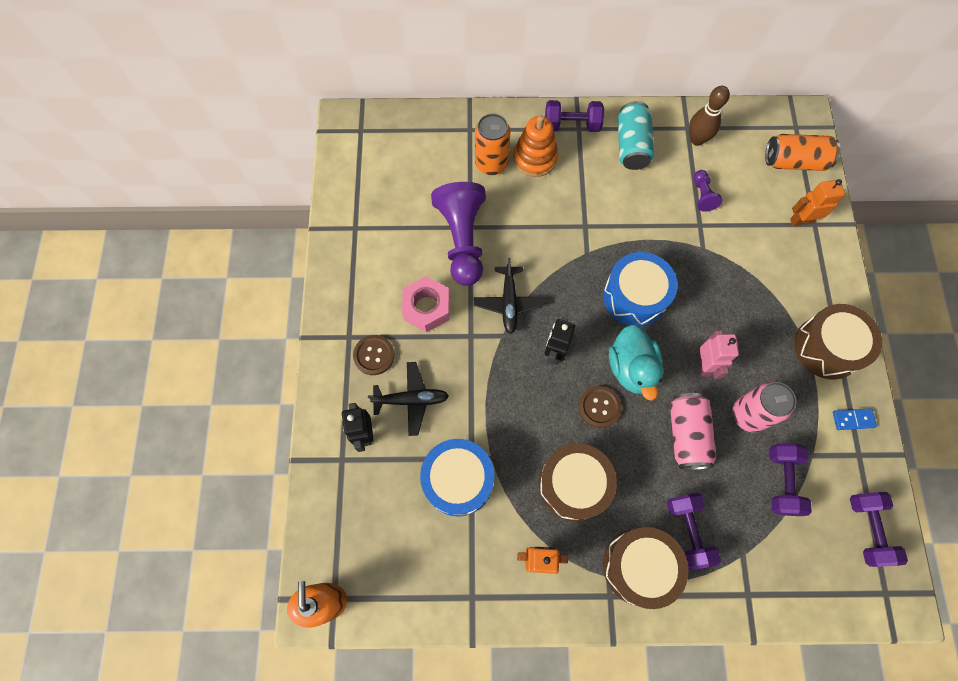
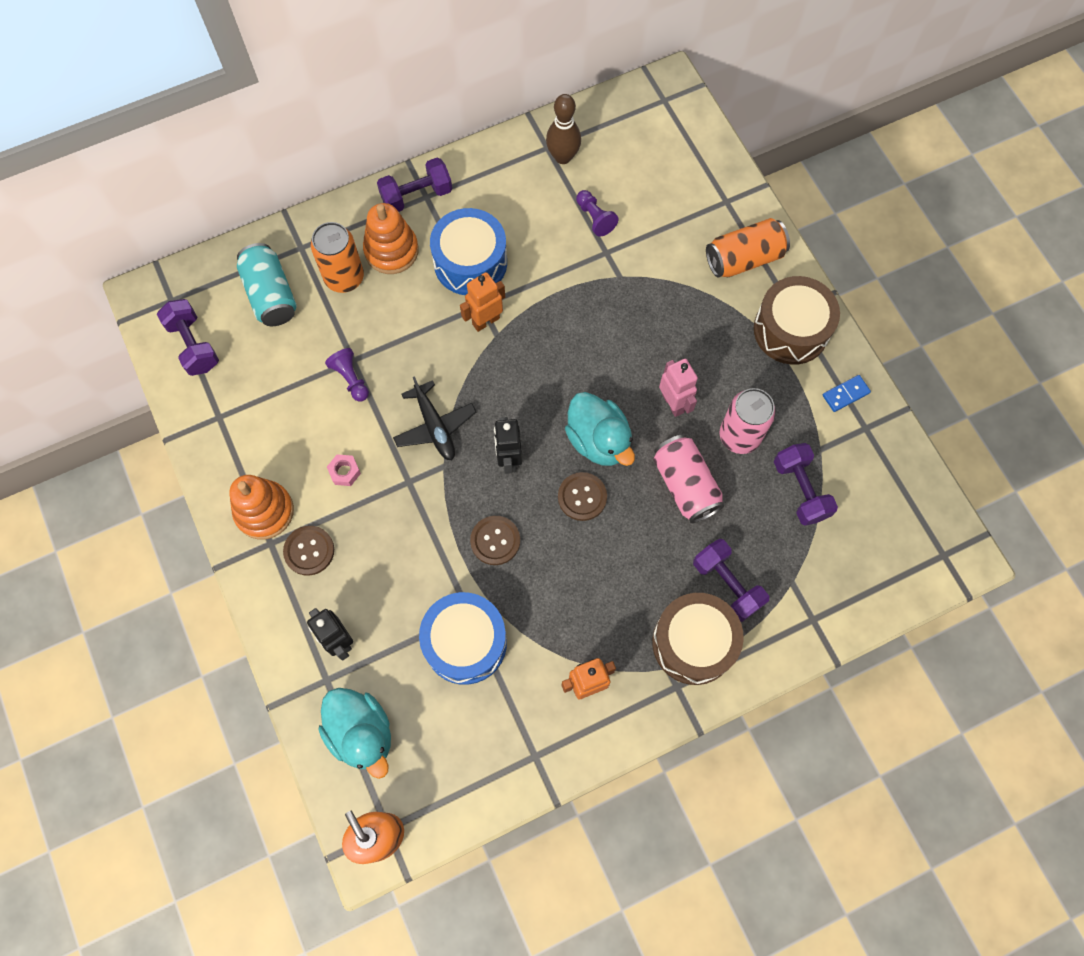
camera: 25 degrees left, 0 degrees up
(349, 513) = (361, 733): none -> turquoise duck
(355, 311) = (264, 511): none -> orange stacking toy
(411, 400) = (374, 580): black plane -> none
(426, 307) = (344, 472): pink nut -> pink nut, size x0.51
(462, 240) = (351, 379): purple pawn -> purple pawn, size x0.45
(516, 411) = (495, 541): none -> brown button
(573, 484) = (590, 591): brown drum -> none
(631, 145) = (494, 193): turquoise can -> turquoise can (271, 295)
(635, 296) = (569, 361): blue drum -> blue drum (470, 262)
(794, 162) = (677, 140): orange can -> orange can (744, 258)
(801, 220) = (710, 203): orange robot -> orange robot (485, 321)
(867, 529) = (902, 500): purple dumbbell -> purple dumbbell (193, 345)

